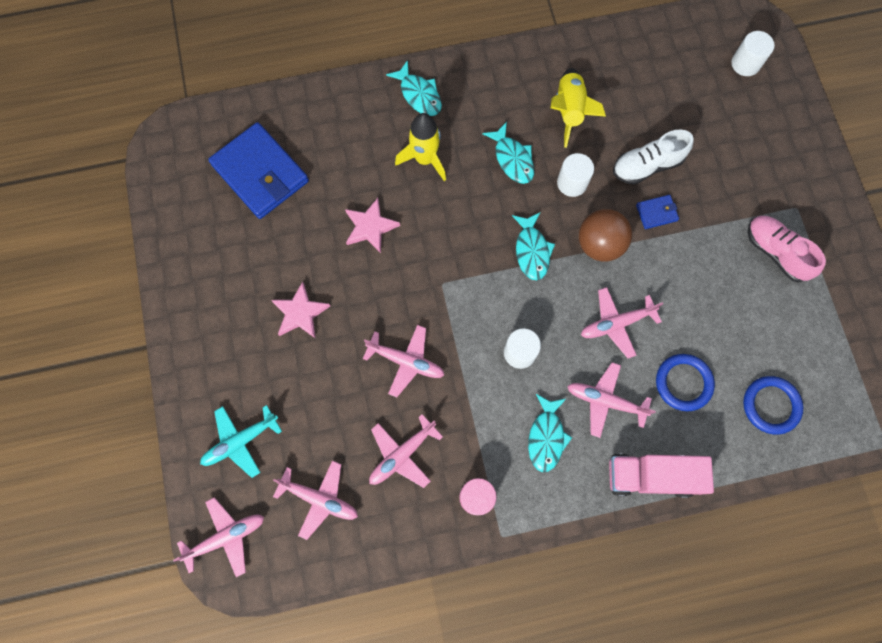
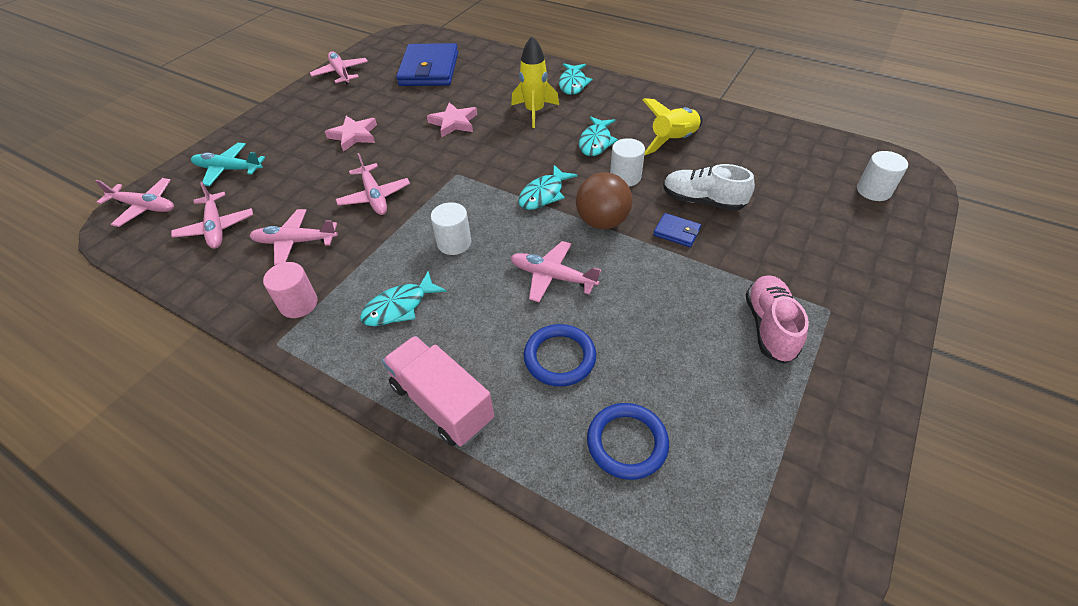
camera: 45 degrees right, 25 degrees down
(606, 401) = (476, 319): pink plane -> pink plane (341, 73)

